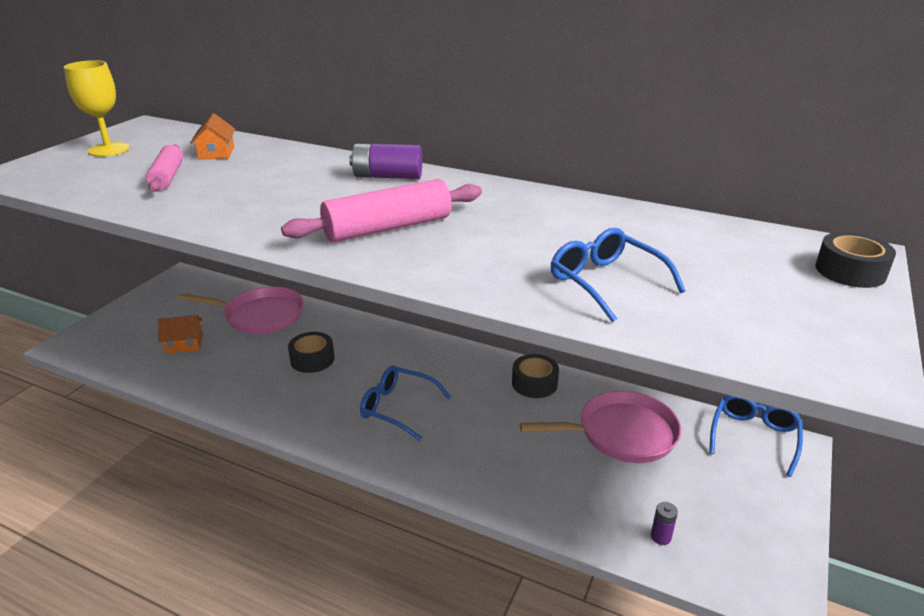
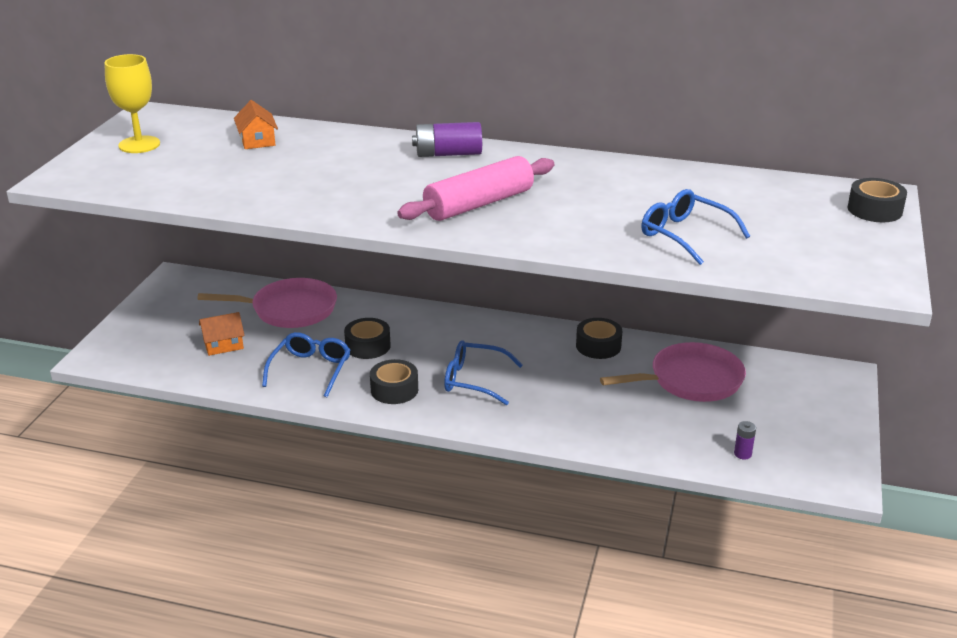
camera: 10 degrees left, 0 degrees up
(167, 177) = (229, 170): pink rolling pin -> none
(316, 409) = (394, 390): none -> black tape
(753, 437) = (809, 371): blue glasses -> blue glasses (310, 370)

